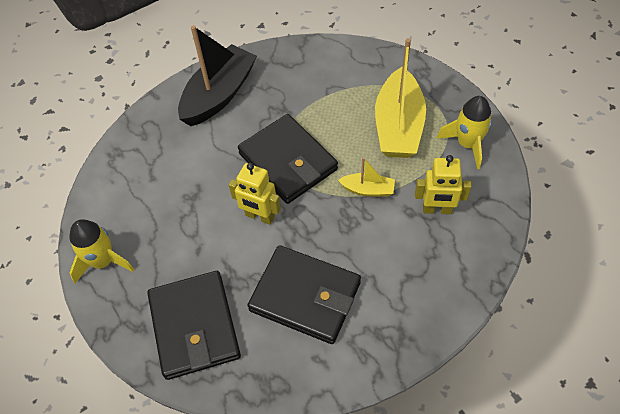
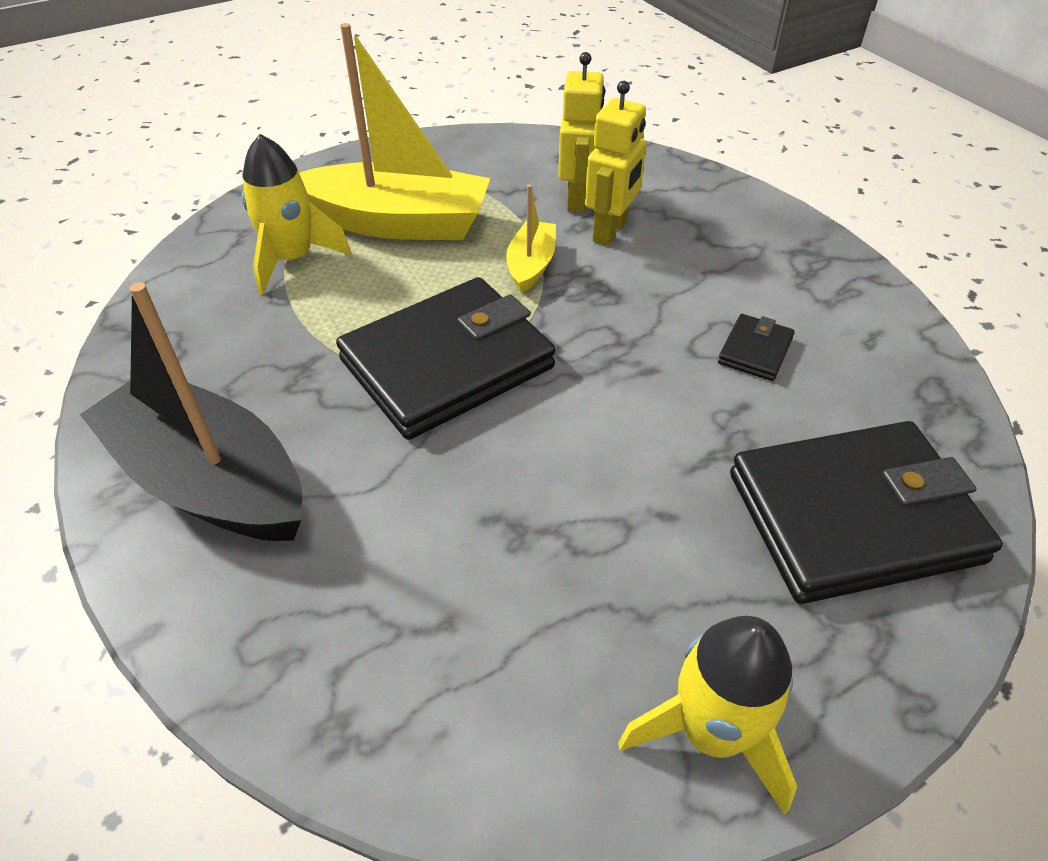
camera: 90 degrees left, 10 degrees down
(259, 216) = (580, 409): yellow robot -> yellow robot (610, 231)
(305, 296) = (755, 351): black wallet -> black wallet, size x0.42
(467, 144) = (455, 162): yellow rocket -> yellow rocket (292, 259)

